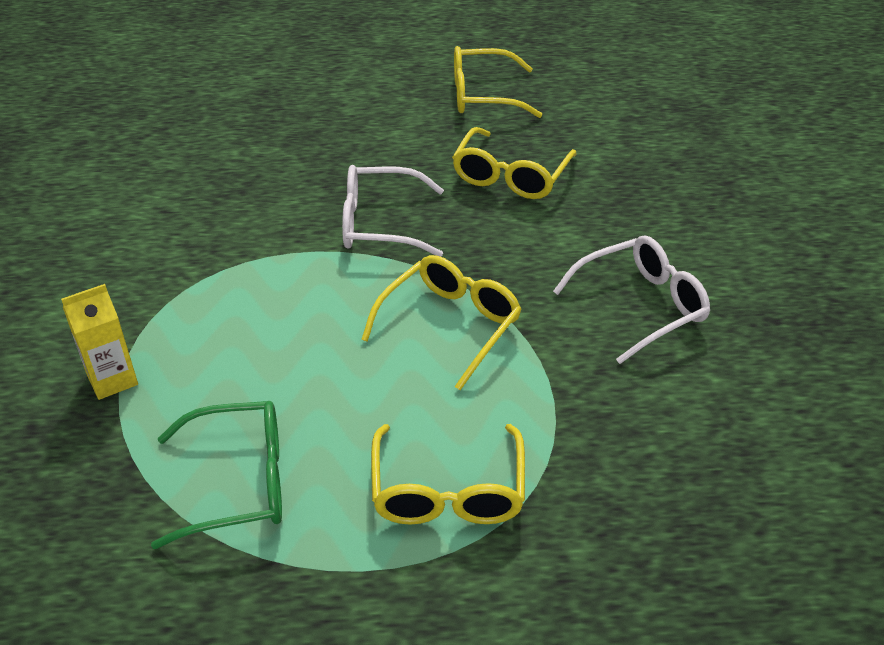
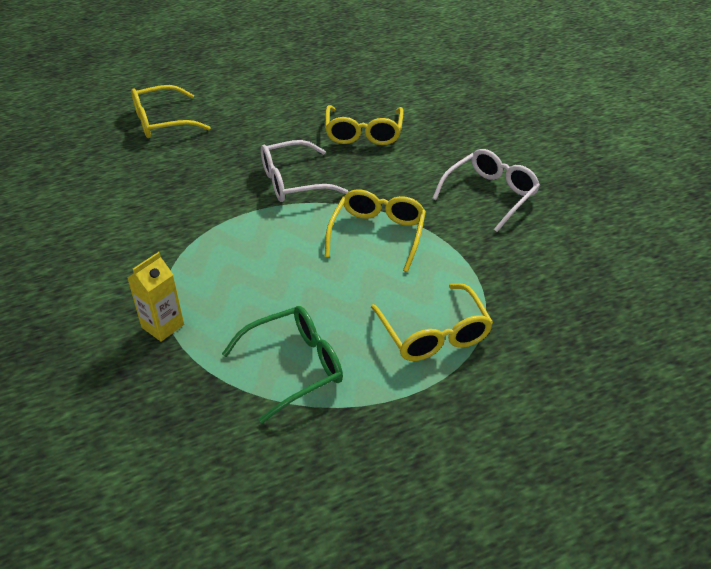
camera: 20 degrees left, 0 degrees up
(484, 95) = (316, 85): yellow glasses -> yellow glasses (163, 121)

